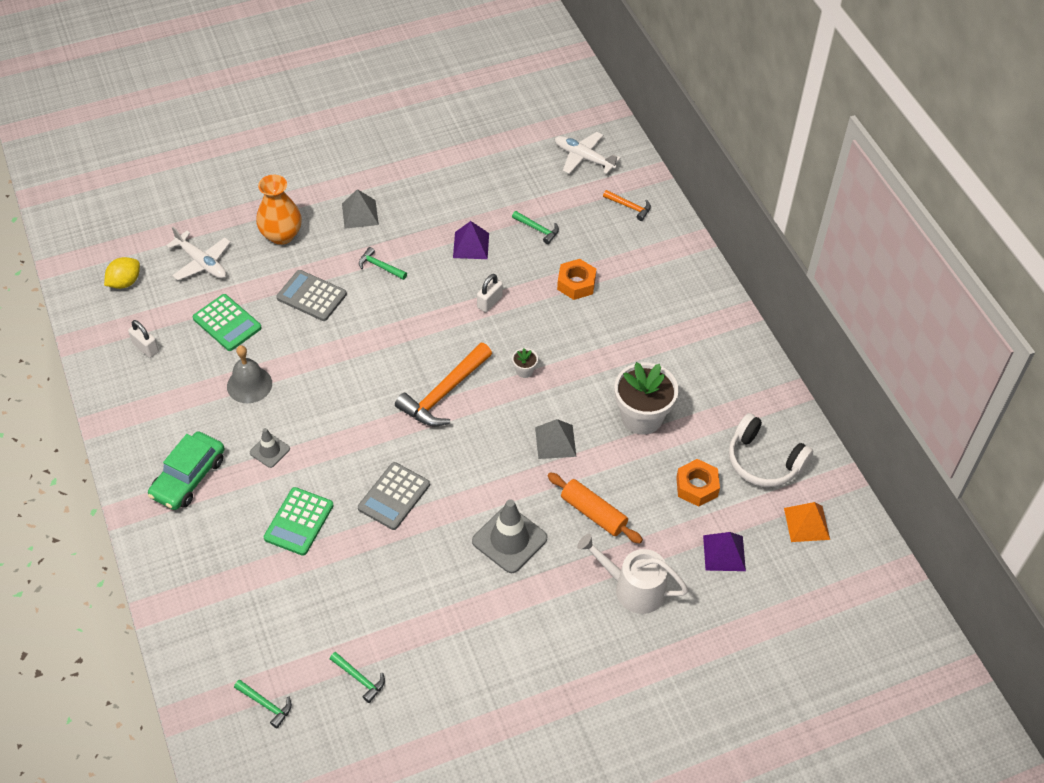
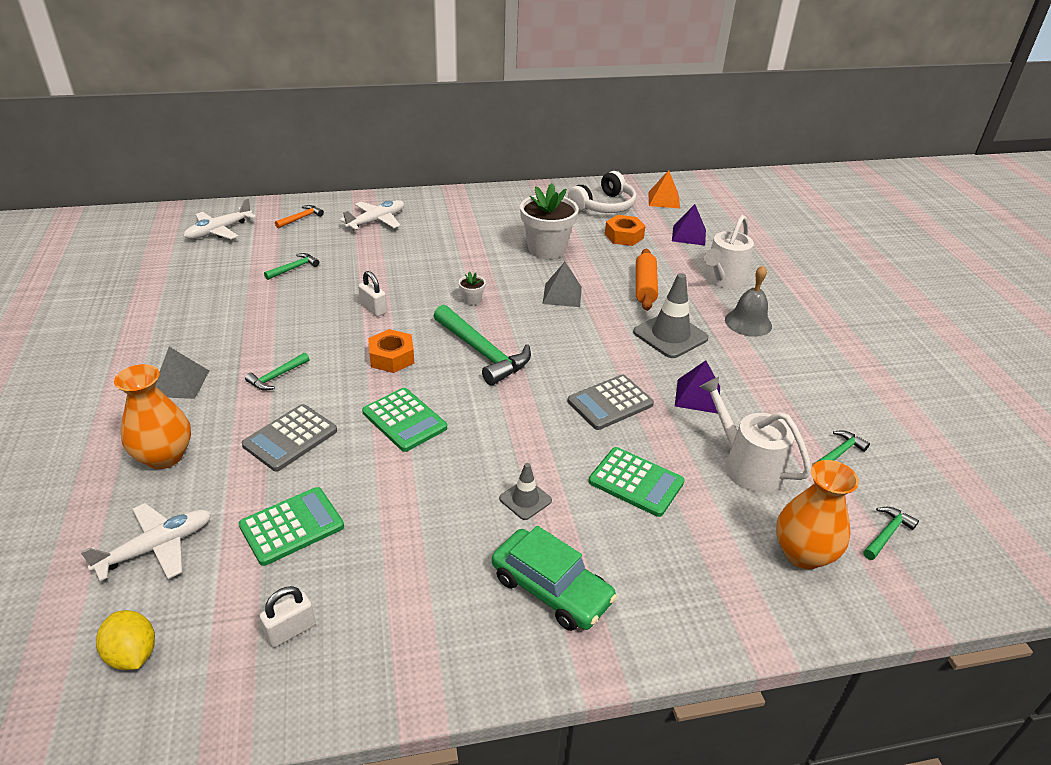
camera: 80 degrees left, 15 degrees down
(237, 639) = (803, 554): none -> orange vase
(249, 384) = (411, 511): grey bell -> grey bell (748, 322)
(331, 603) = (747, 465): none -> white watering can
(344, 358) = (404, 420): none -> green calculator
(394, 496) = (610, 403): grey calculator -> grey calculator turned 105 degrees clockwise
(444, 393) = (482, 352): orange hammer -> green hammer
(471, 245) = (287, 310): purple pyramid -> purple pyramid (697, 396)
(576, 284) = (378, 258): orange nut -> orange nut (392, 357)
(593, 513) = (645, 287): orange rolling pin -> orange rolling pin turned 45 degrees counterclockwise
(646, 265) = (376, 221): none -> white plane

